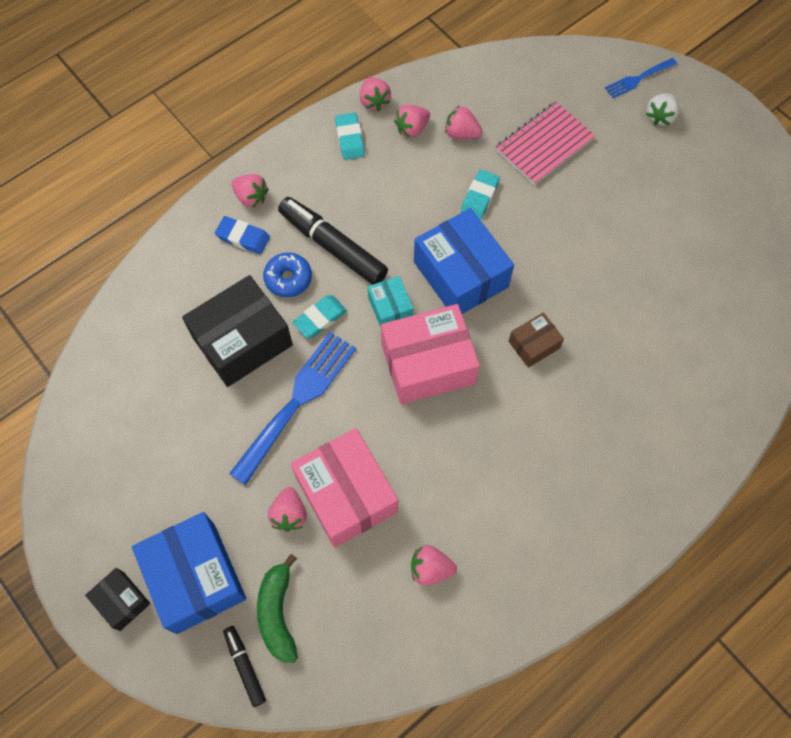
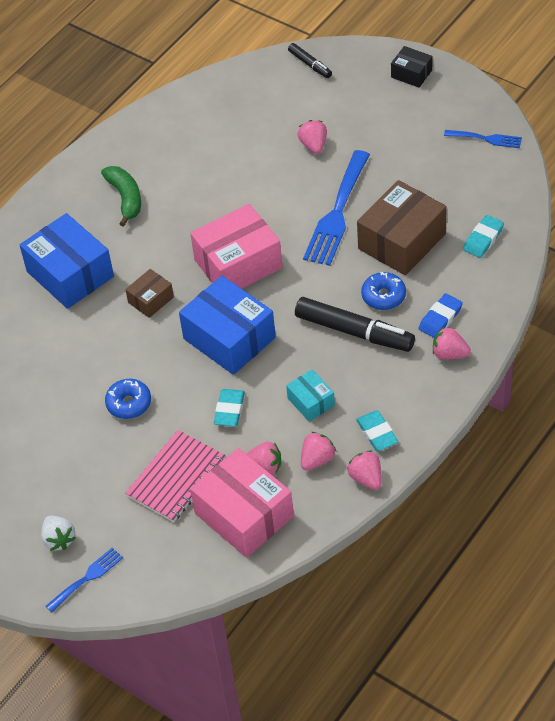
camera: 170 degrees right, 15 degrees down
(84, 458) = (486, 139): none -> blue fork
(195, 577) = (366, 97): blue box -> blue box (70, 274)
(242, 341) = (402, 241): black box -> brown box
(243, 237) = (440, 318): blue eraser -> blue eraser turned 60 degrees counterclockwise
(278, 613) = (299, 94): green banana -> green banana (125, 198)
(320, 318) = (342, 273): turquoise eraser -> turquoise eraser (483, 239)
(346, 494) = (275, 166): pink box -> pink box (244, 515)
(390, 308) = (284, 296): turquoise box -> turquoise box (311, 402)
(430, 568) = (198, 141): pink strawberry -> none
(577, 230) = (129, 403): none -> blue donut
(660, 117) = (59, 539): white strawberry -> white strawberry turned 135 degrees clockwise

